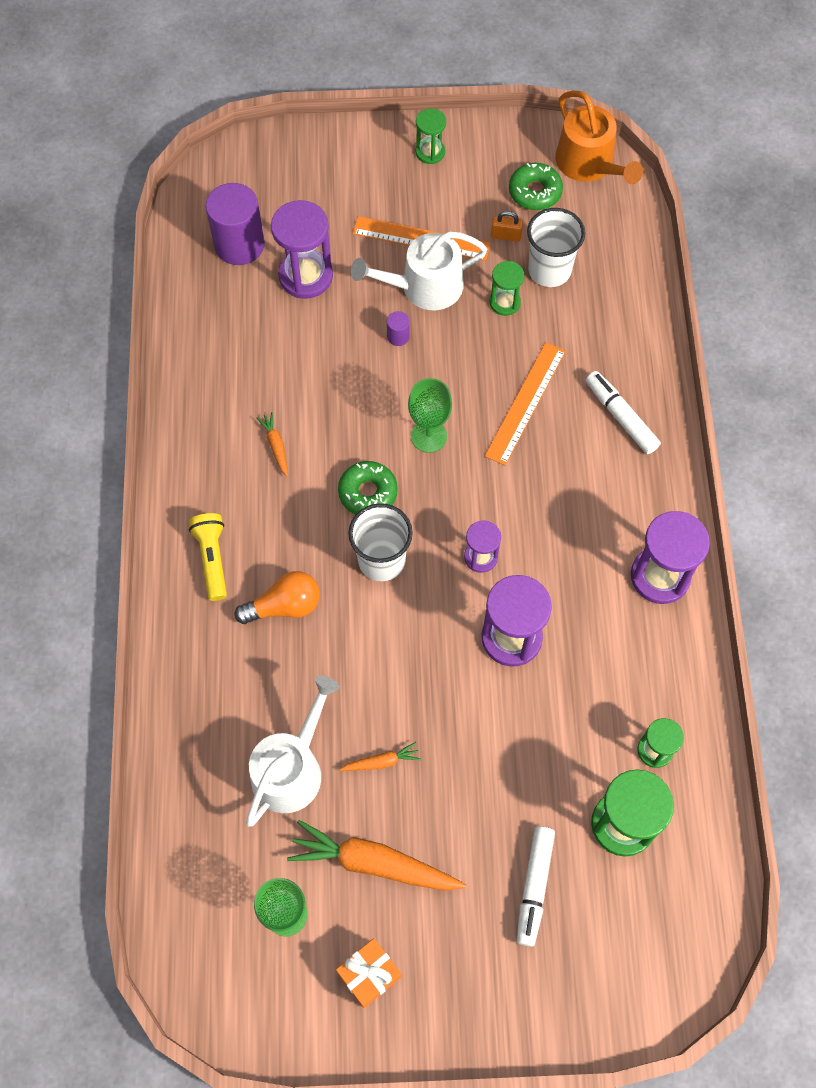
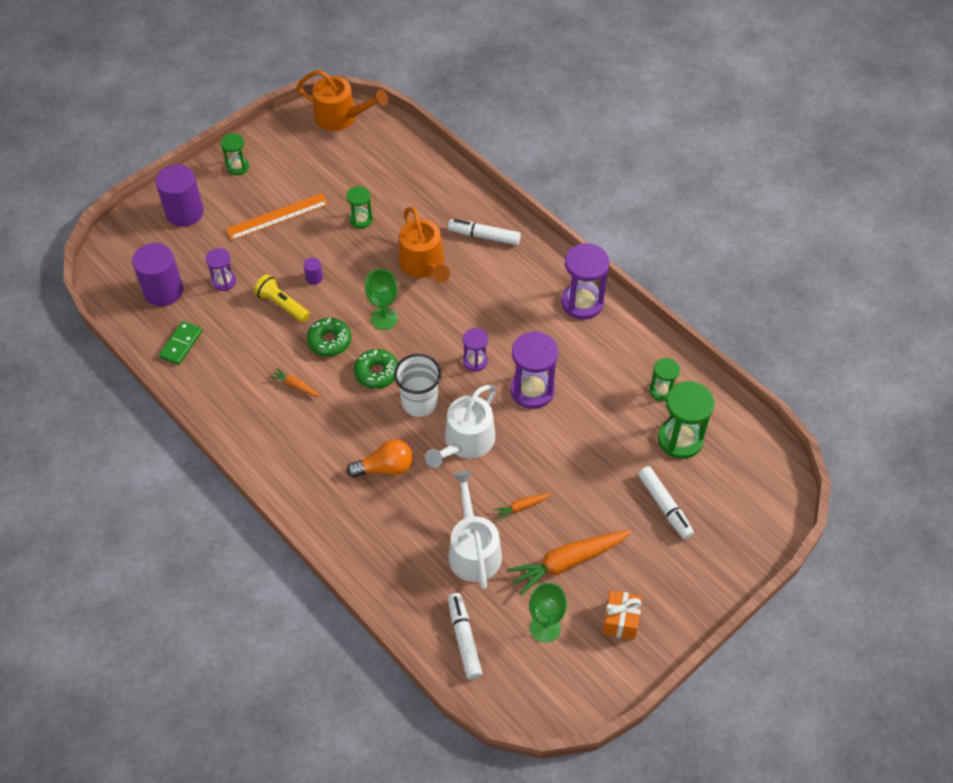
camera: 40 degrees left, 10 degrees down
(198, 857) = (464, 639): none -> white marker
(207, 317) = (181, 344): none -> green domino
(212, 559) = (316, 474): yellow flashlight -> yellow flashlight (282, 304)
(284, 606) = (385, 467): orange light bulb -> orange light bulb turned 45 degrees clockwise
(306, 276) = (224, 281): purple hourglass -> purple hourglass, size x0.57
(333, 169) = (184, 212): none -> purple cylinder
(381, 761) = (521, 507): orange carrot -> orange carrot turned 150 degrees counterclockwise
(424, 287) = (304, 241): white watering can -> white watering can (466, 442)
(506, 236) = (328, 184): orange padlock -> none
(525, 403) = (424, 264): orange ruler -> orange watering can
(535, 192) = (323, 150): green donut -> green donut (329, 341)
(549, 270) = (371, 186): white cup -> none

